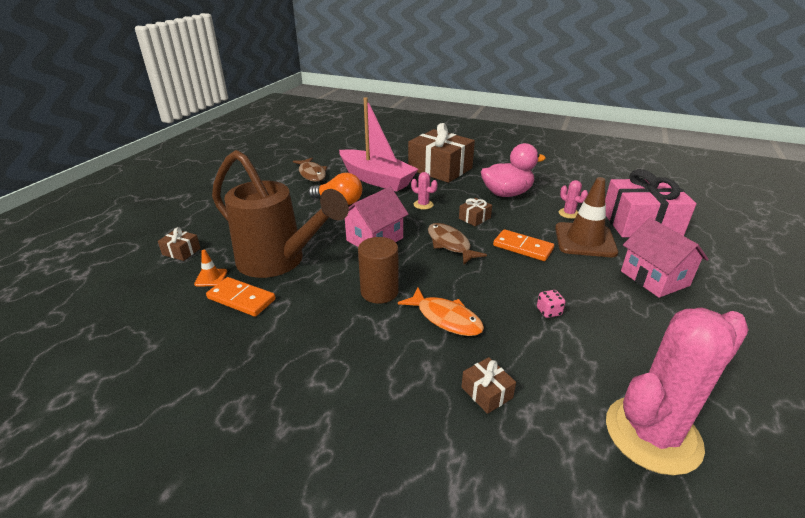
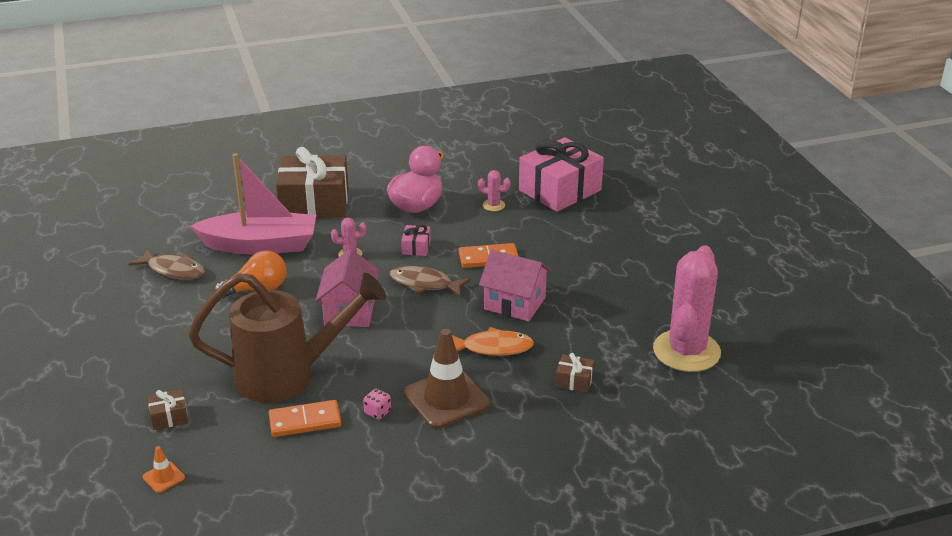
camera: 40 degrees left, 0 degrees up
(211, 278) = (245, 421): orange traffic cone -> orange traffic cone (163, 477)
(379, 292) = (416, 354): brown cylinder -> none
(474, 218) = (416, 247): brown gift -> pink gift
(548, 311) = (560, 304): pink dice -> pink dice (377, 412)
(585, 240) = (531, 228): brown traffic cone -> brown traffic cone (446, 399)
(654, 278) = (609, 240): pink house -> pink house (515, 303)

